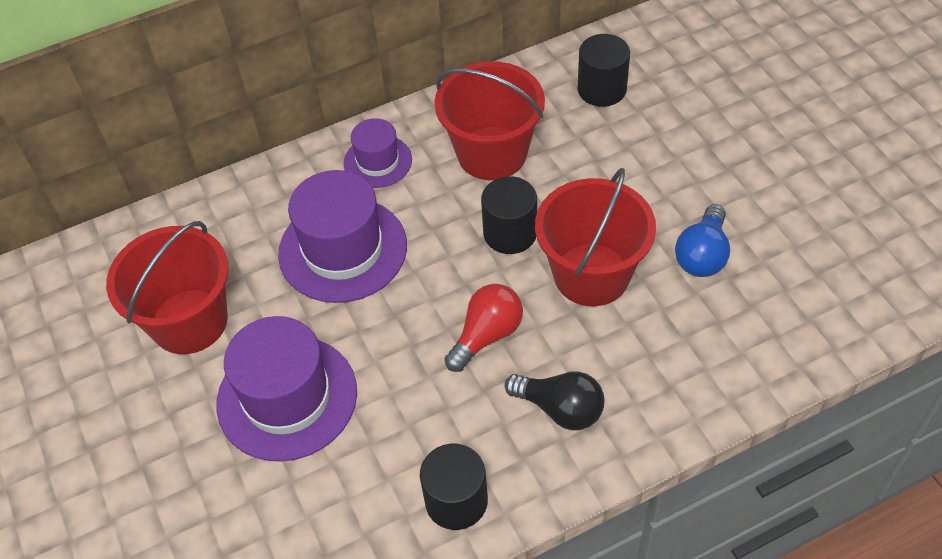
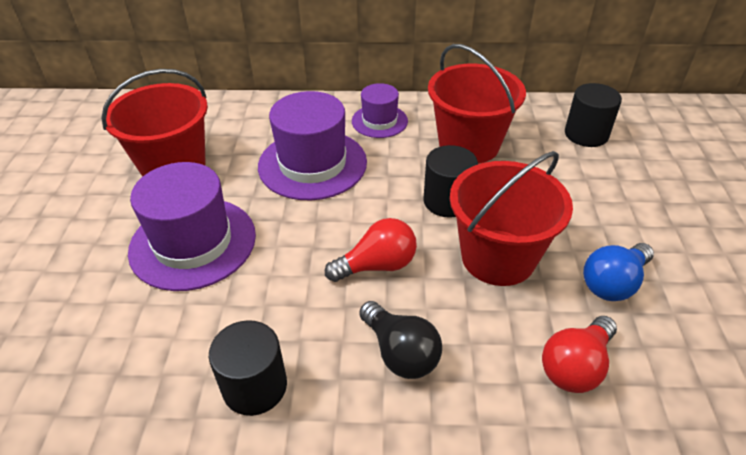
camera: 25 degrees right, 10 degrees down
(707, 349) = (575, 366): none -> red light bulb

